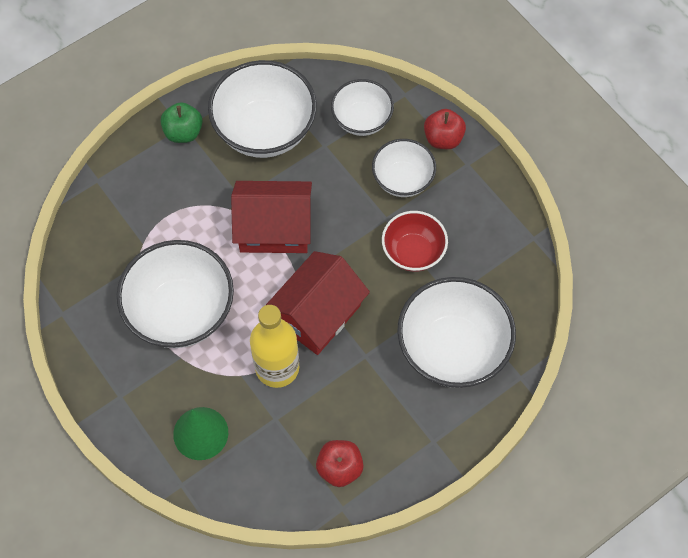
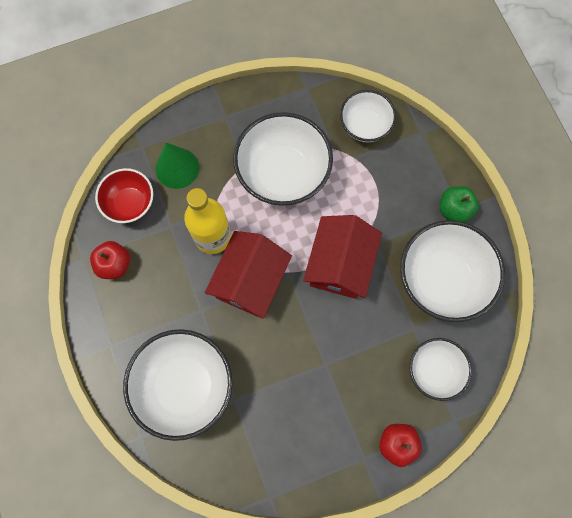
camera: 105 degrees right, 10 degrees up
(318, 314) = (250, 281): red house -> red house turned 60 degrees clockwise
(402, 180) = (361, 391): white bowl -> white bowl (365, 126)
(413, 252) = (285, 379): red bowl -> red bowl (130, 203)

